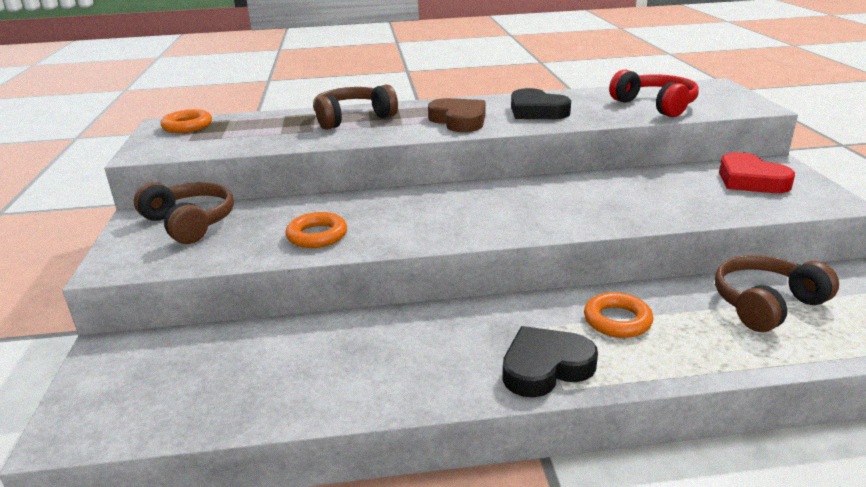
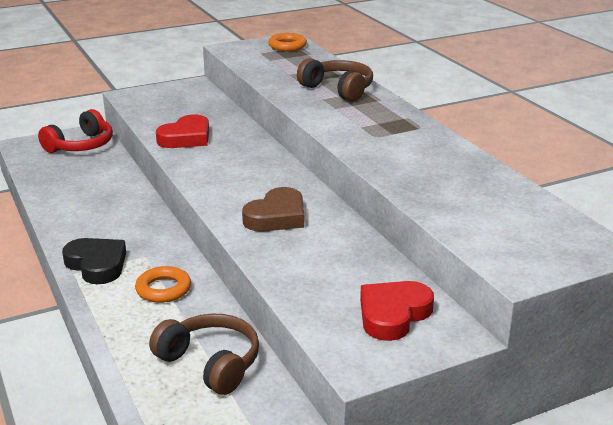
camera: 70 degrees right, 0 degrees up
(189, 223) = (190, 98): brown headphones -> none
(317, 235) = (186, 138): orange ring -> red heart
(459, 120) = (358, 127): brown heart -> brown heart (277, 216)
(536, 111) = (410, 155): black heart -> none
(655, 105) = (476, 212): red headphones -> red headphones (81, 145)

